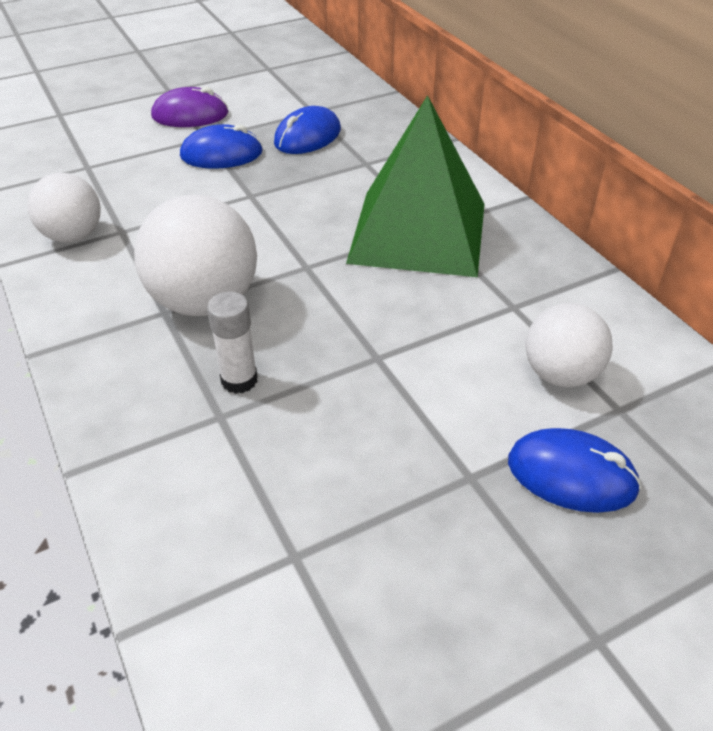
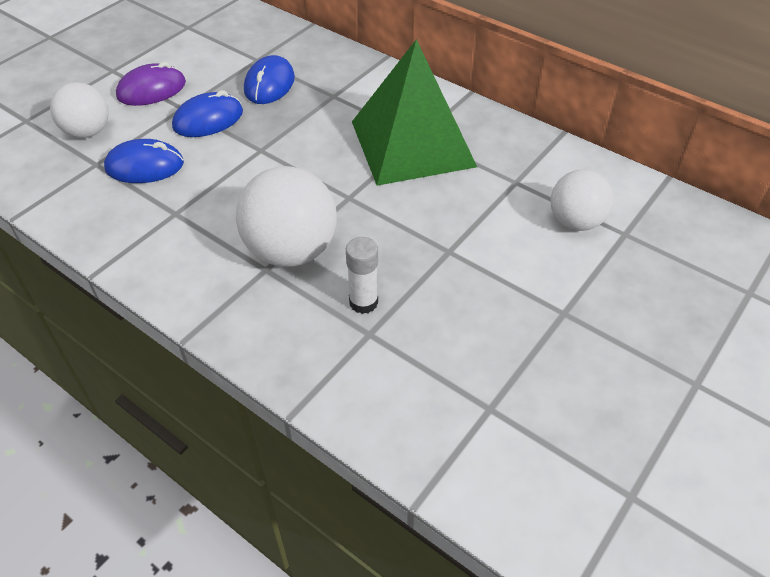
camera: 25 degrees left, 5 degrees up
(73, 236) = (136, 230): white ball -> white ball (88, 132)
(571, 475) = (622, 288): blue mouse -> blue mouse (145, 166)

